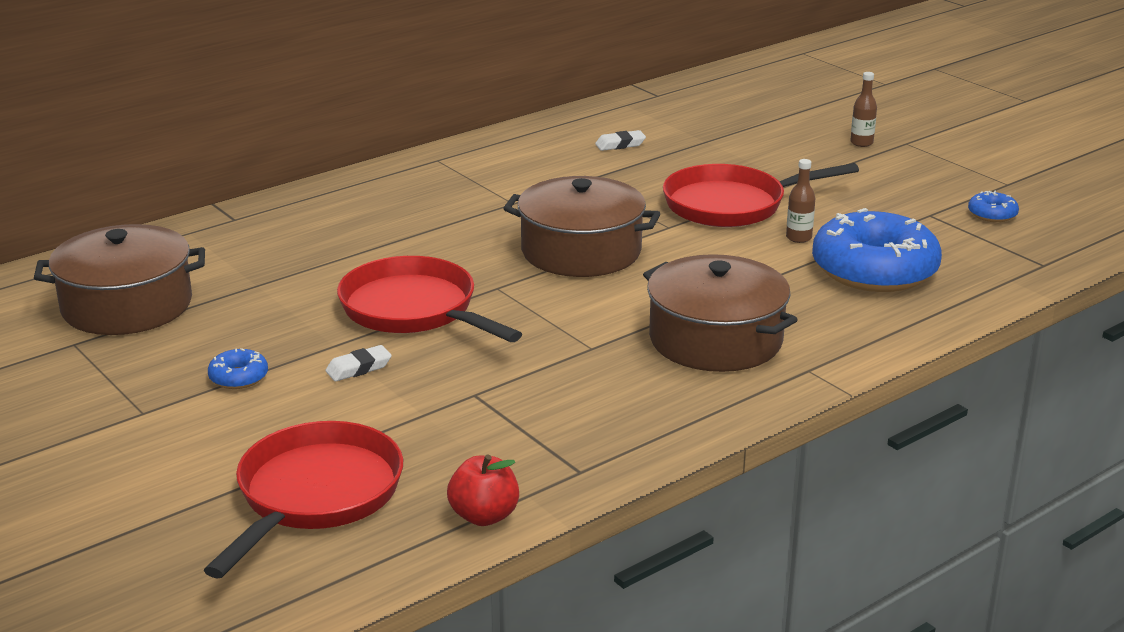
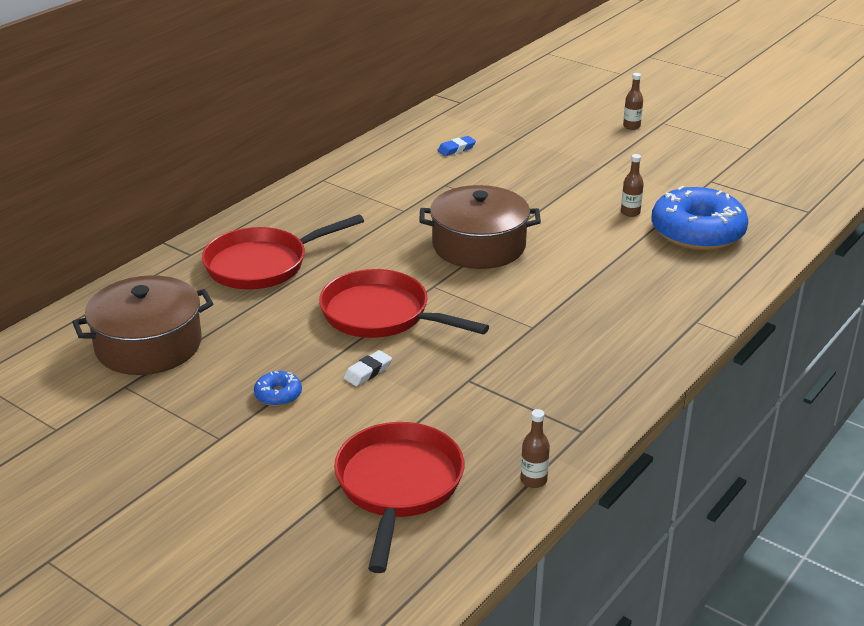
camera: 15 degrees left, 5 degrees up
(484, 516) = (533, 480): red apple -> brown bottle
(620, 144) = (456, 149): white eraser -> blue eraser
(715, 339) = (618, 306): brown pot -> none
(731, 205) = (567, 191): red pan -> red pan (262, 264)
(992, 214) = (753, 175): blue donut -> none

